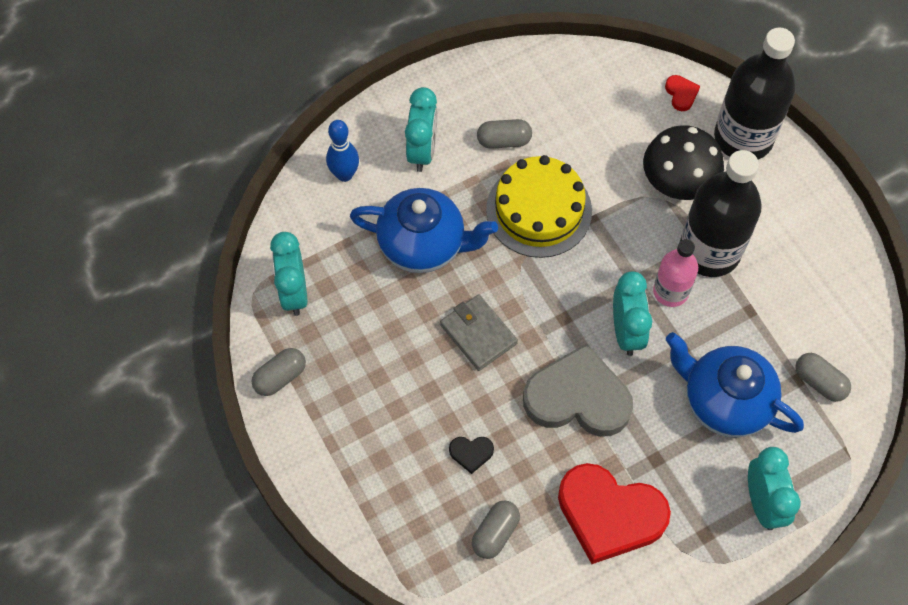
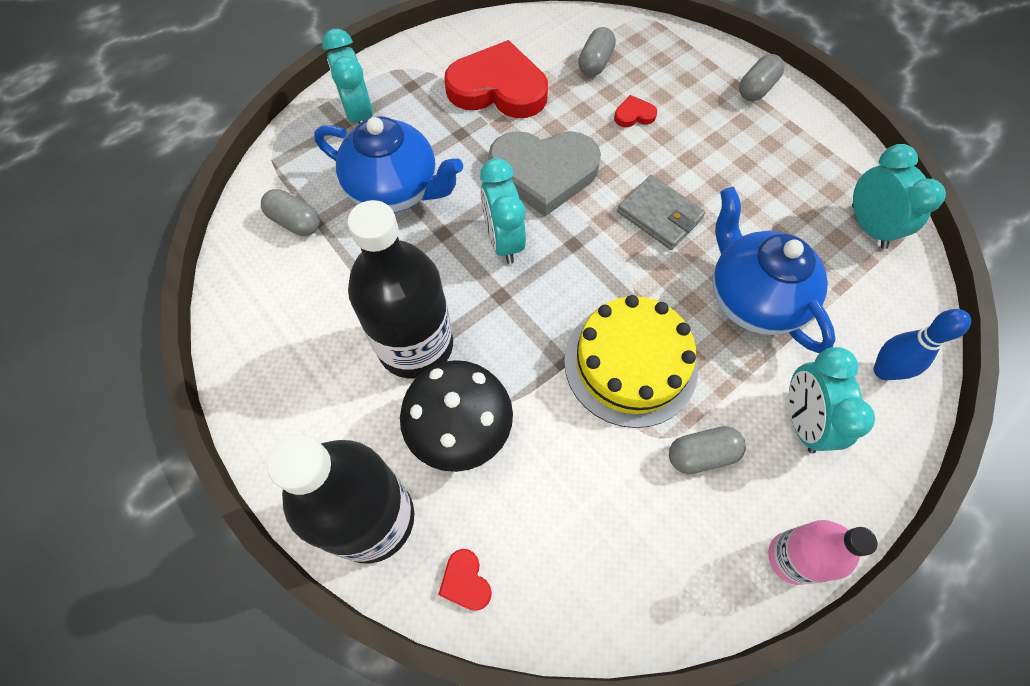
camera: 170 degrees right, 0 degrees up
(280, 377) = (838, 149): grey capsule -> grey capsule (756, 89)
(423, 245) = (752, 298): blue teapot -> blue teapot turned 60 degrees clockwise
(471, 453) = (634, 115): black heart -> red heart
(670, 291) = (458, 290): pink bottle -> pink bottle (792, 558)

